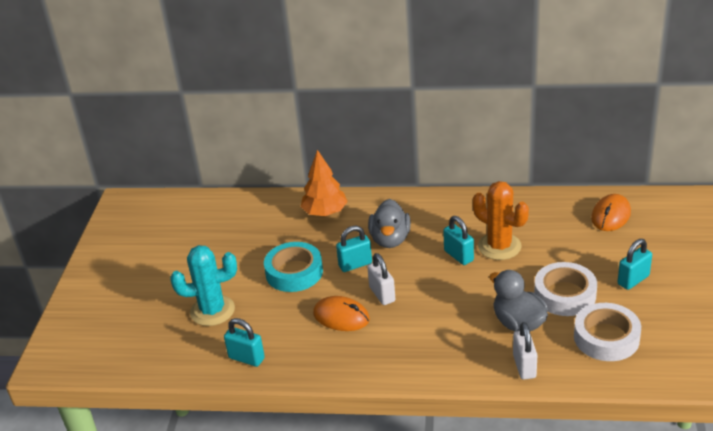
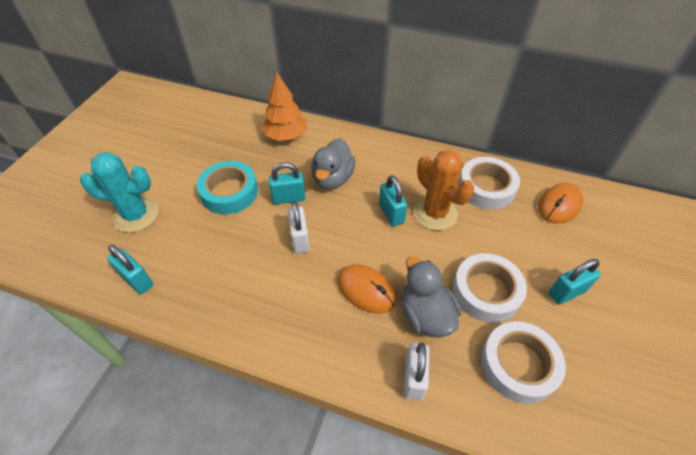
camera: 10 degrees right, 15 degrees up
(341, 317) = (249, 255): orange mouse -> orange mouse (366, 290)
(540, 215) = (486, 188): none -> white tape

